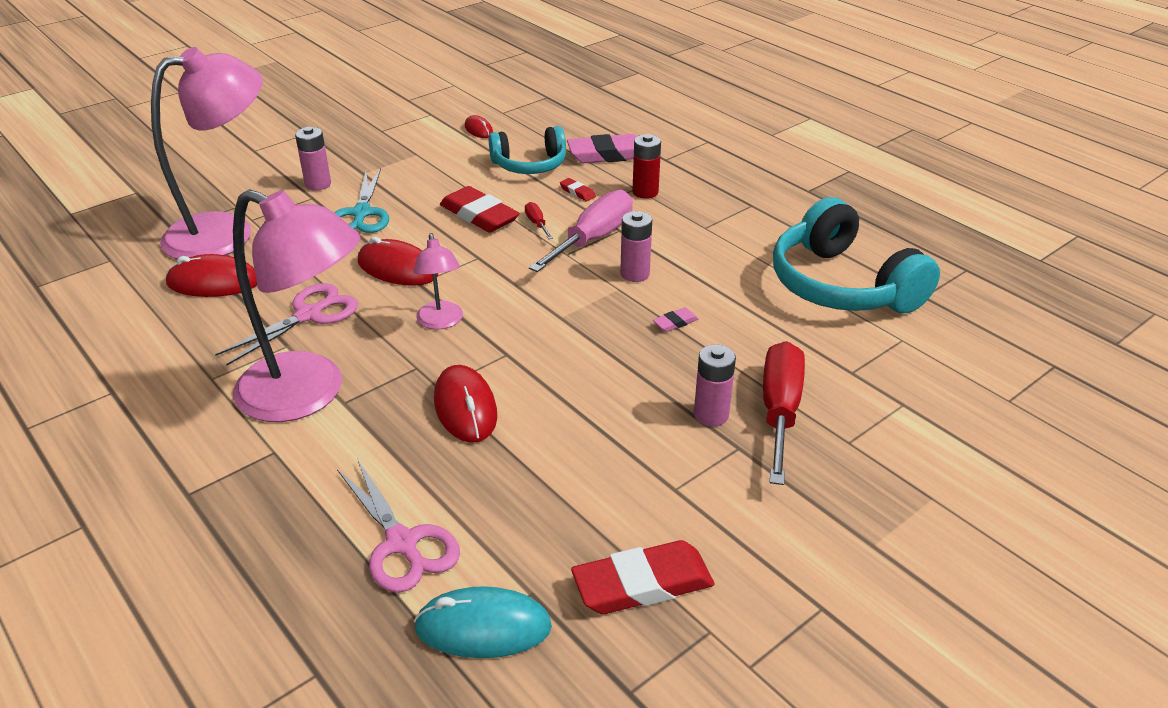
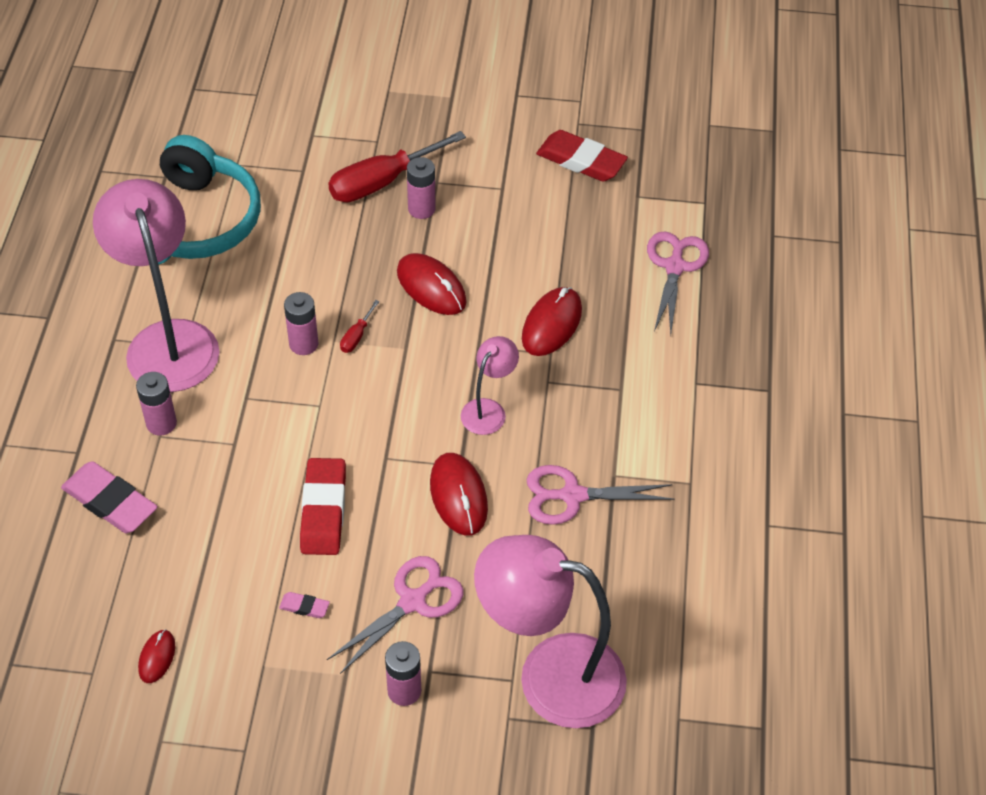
camera: 135 degrees left, 15 degrees up
(213, 282) = (613, 602): red mouse -> red mouse (431, 287)
(309, 394) = (637, 414): pink lamp -> pink lamp (168, 340)
(361, 213) = (413, 602): turquoise scissors -> pink scissors
(483, 627) = (677, 198): turquoise mouse -> none
(530, 165) = (192, 548): turquoise headphones -> none
(537, 224) = (294, 459): red screwdriver -> red screwdriver (356, 336)
(577, 192) = (210, 471): red eraser -> none
(593, 239) = (279, 404): pink screwdriver -> none
(645, 192) = (161, 423): red battery -> pink battery
(675, 322) = (342, 282): pink eraser -> pink eraser (304, 607)

